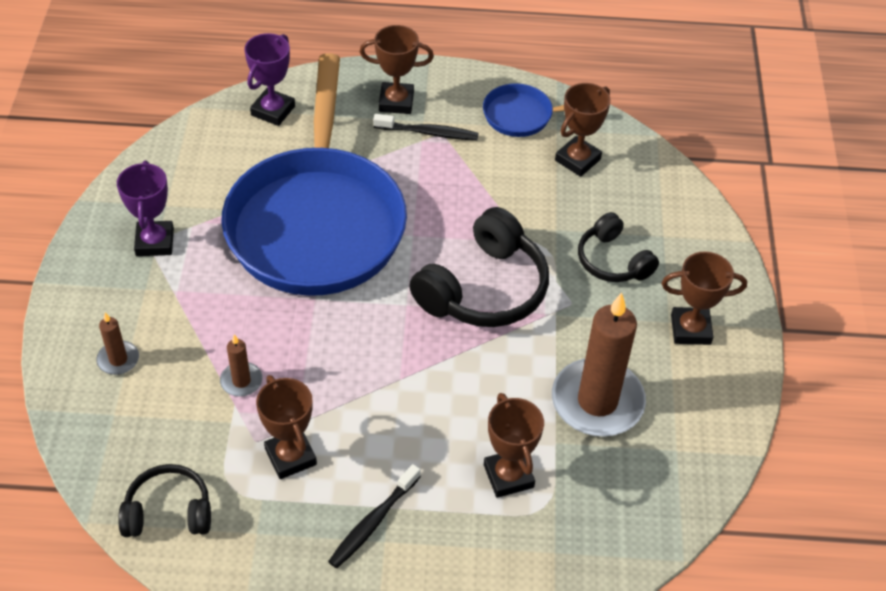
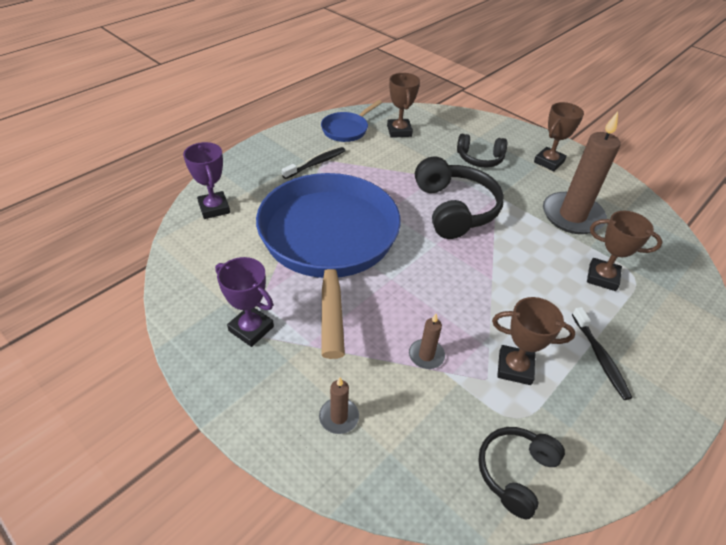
camera: 50 degrees left, 5 degrees down
(317, 222) = (329, 242): blue pan -> blue pan turned 135 degrees counterclockwise
(396, 102) = (277, 161): brown trophy -> none

